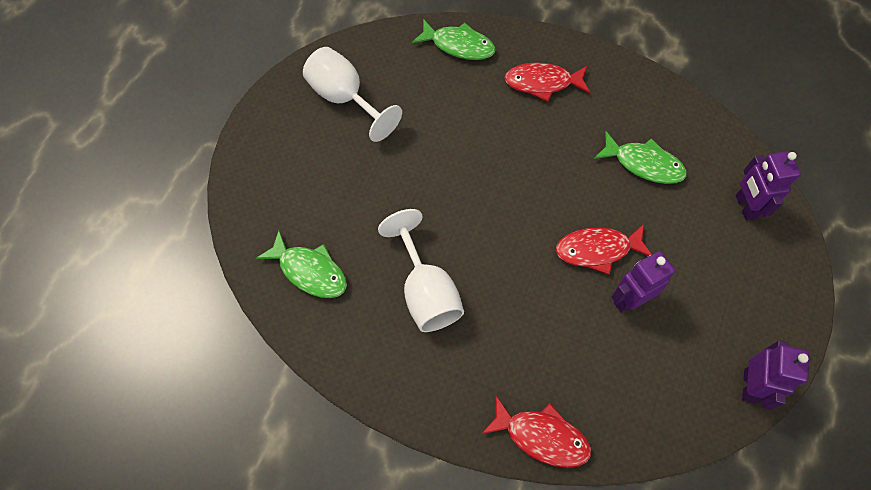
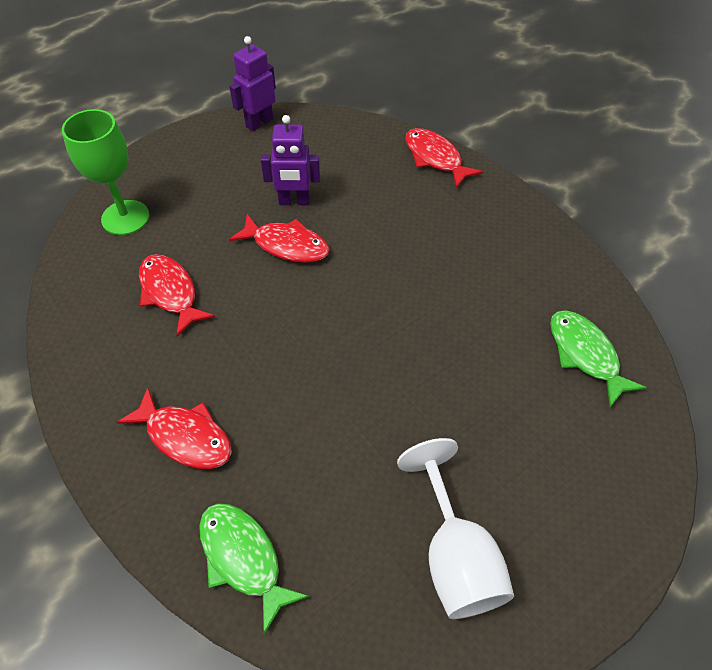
camera: 150 degrees left, 10 degrees down
(426, 292) = (471, 284): white goblet -> none
(643, 164) = (170, 293): green fish -> red fish
(745, 207) = (125, 218): purple robot -> green goblet

